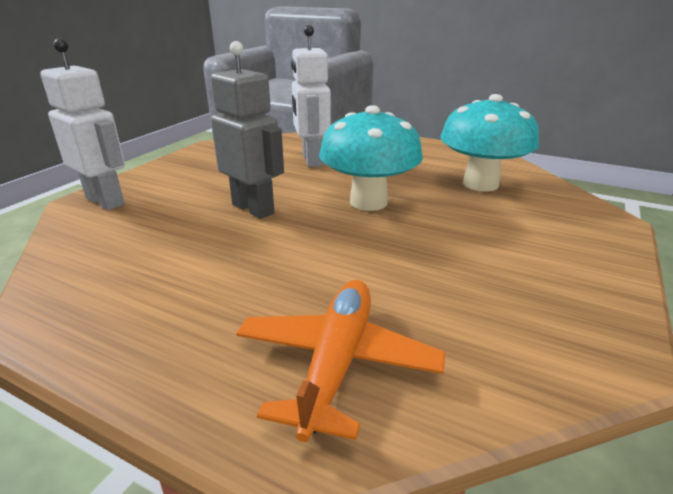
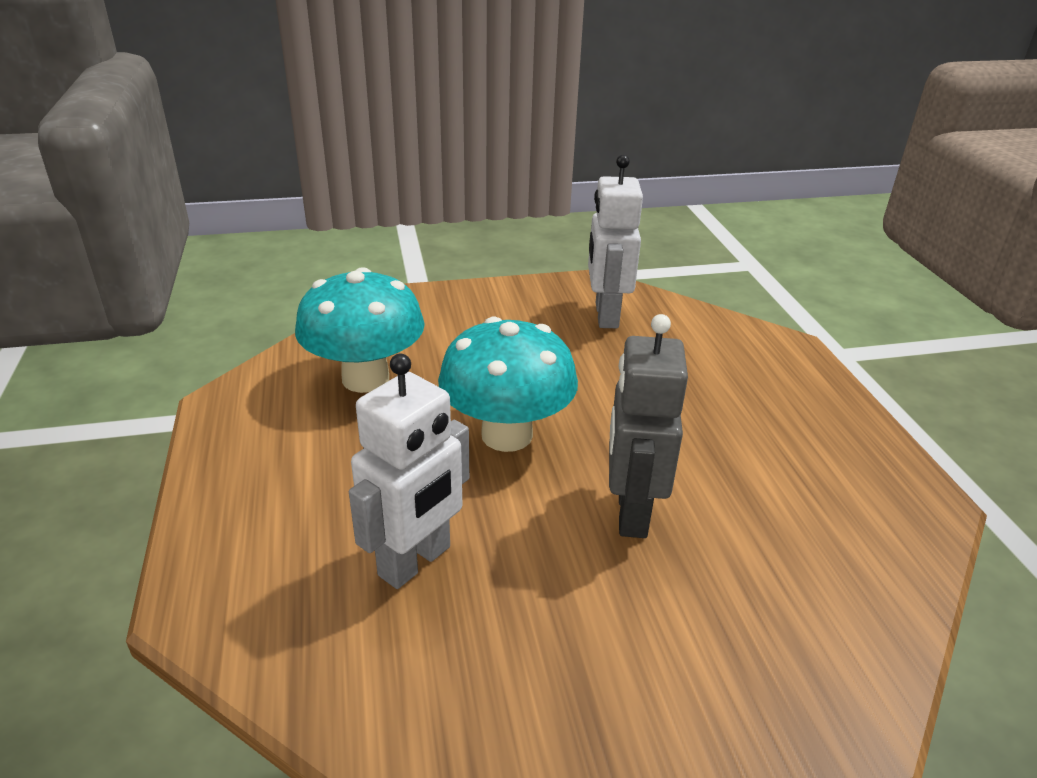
camera: 130 degrees left, 5 degrees up
(105, 201) = (812, 688): white robot -> white robot (606, 315)
(337, 362) = (732, 355): orange plane -> none

